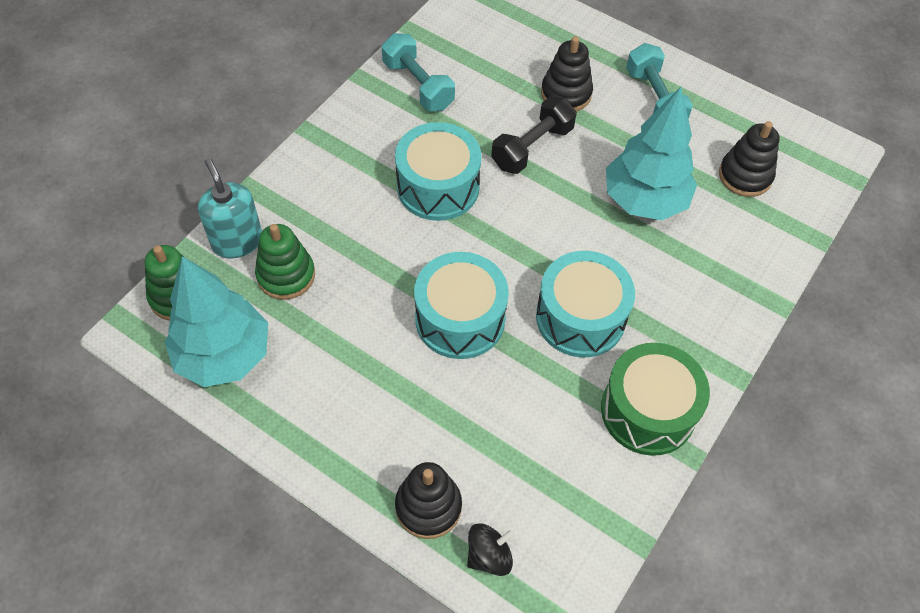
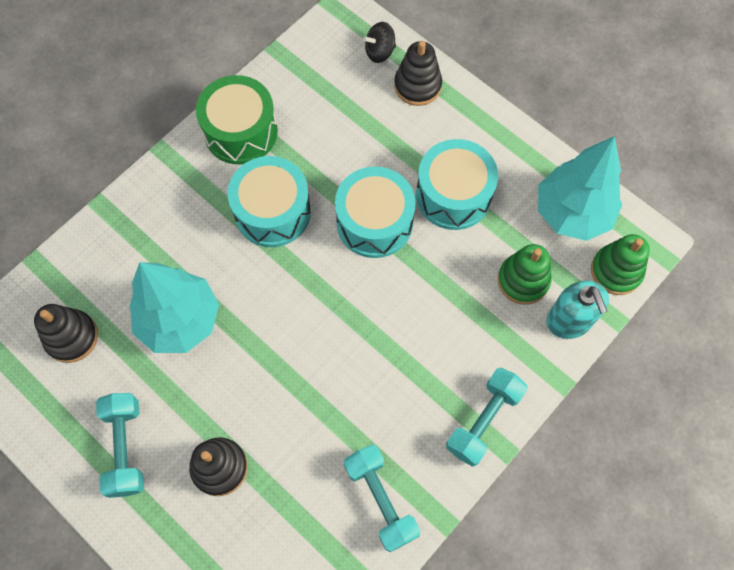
camera: 170 degrees left, 10 degrees up
(327, 149) = (484, 420): none -> turquoise dumbbell
(438, 187) = (376, 360): turquoise drum -> turquoise drum (453, 195)
(532, 147) = (273, 397): black dumbbell -> none

